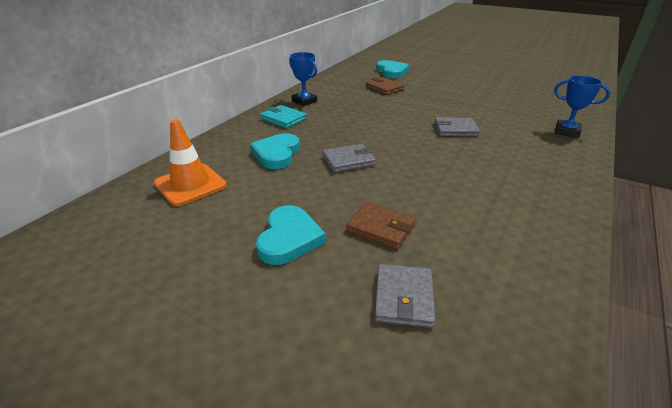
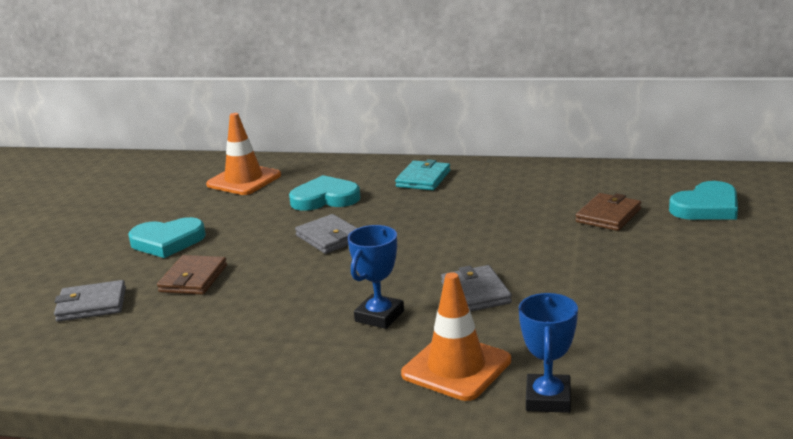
camera: 75 degrees right, 10 degrees down
(304, 101) = (493, 176): blue trophy -> blue trophy (379, 316)
(537, 147) = (456, 367): none -> orange traffic cone

